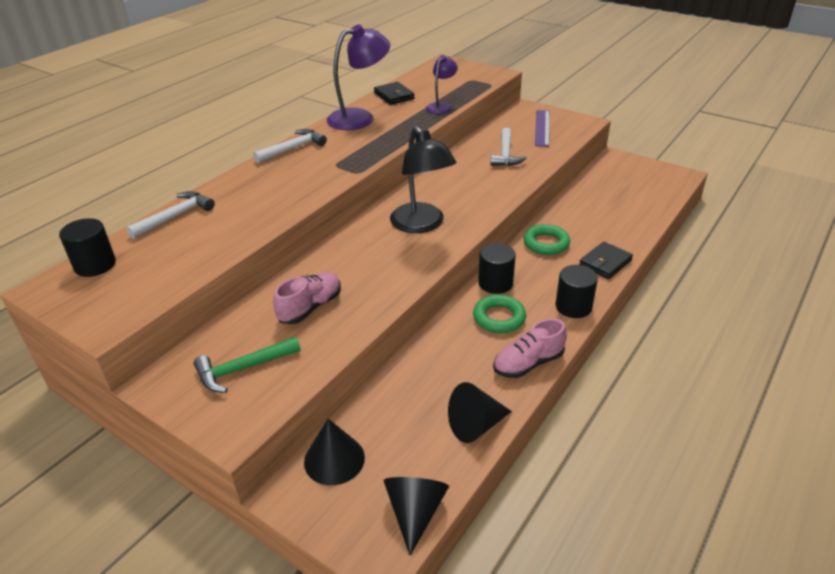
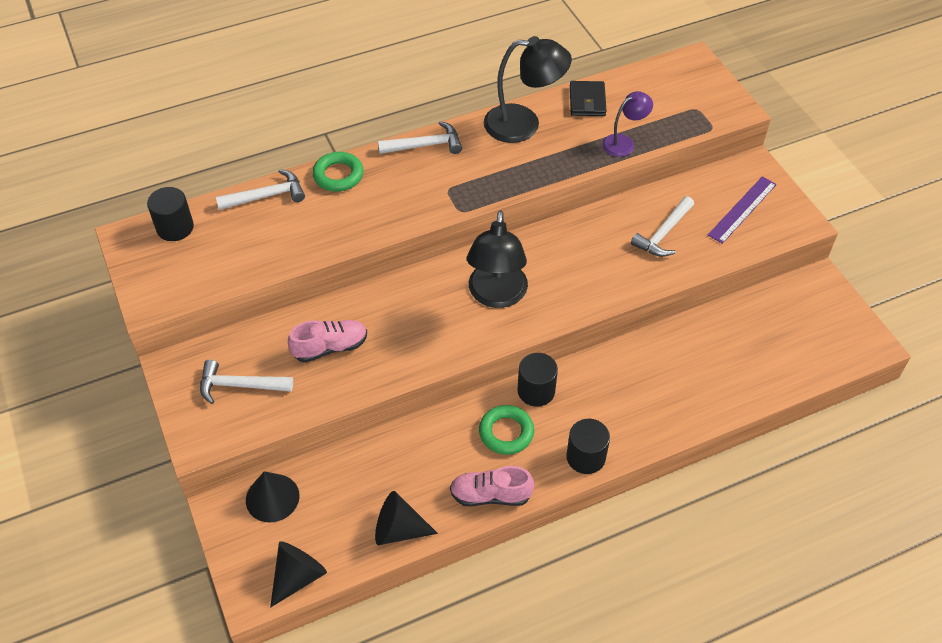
camera: 30 degrees right, 15 degrees up
(243, 369) = (239, 385): green hammer -> white hammer
(360, 118) = (524, 124): purple lamp -> black lamp
(546, 243) = (628, 366): green ring -> green ring (338, 175)
(605, 263) = (665, 422): black wallet -> none

